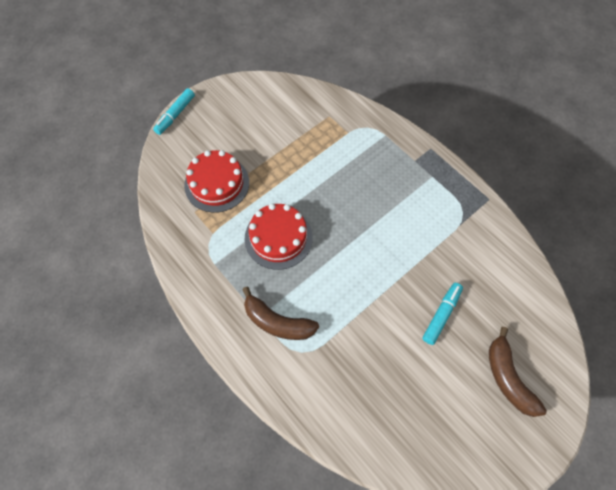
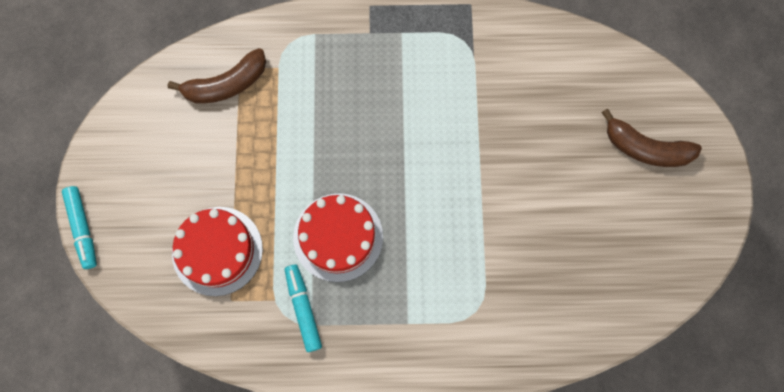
camera: 50 degrees left, 10 degrees up
(277, 322) = (427, 310): brown banana -> brown banana (226, 85)
(441, 315) = (545, 152): turquoise marker -> turquoise marker (303, 309)

